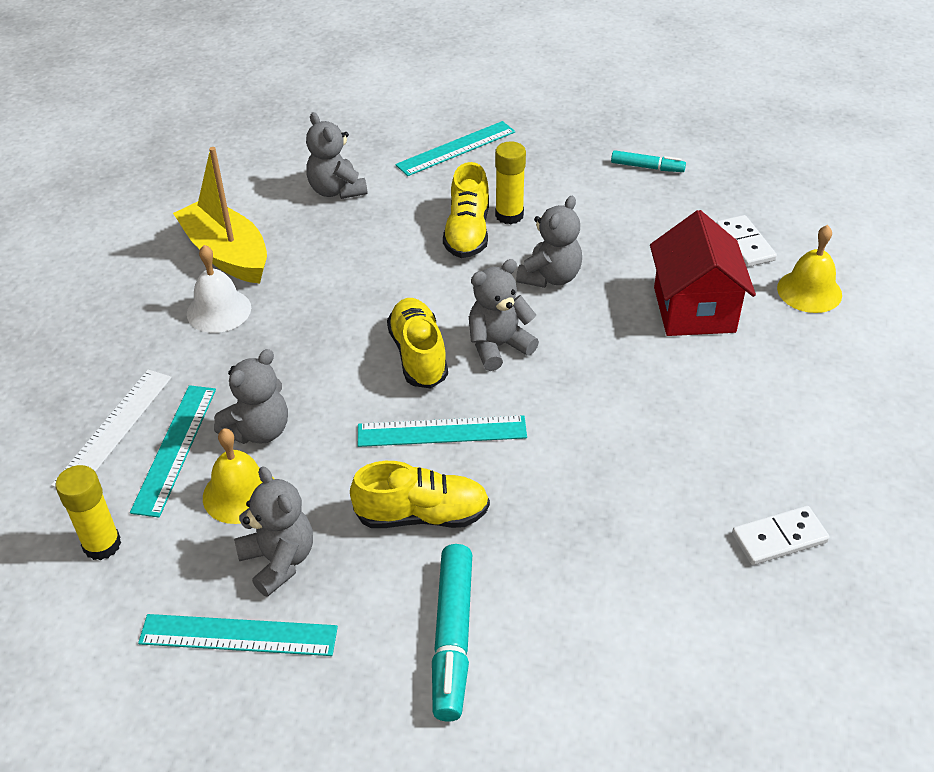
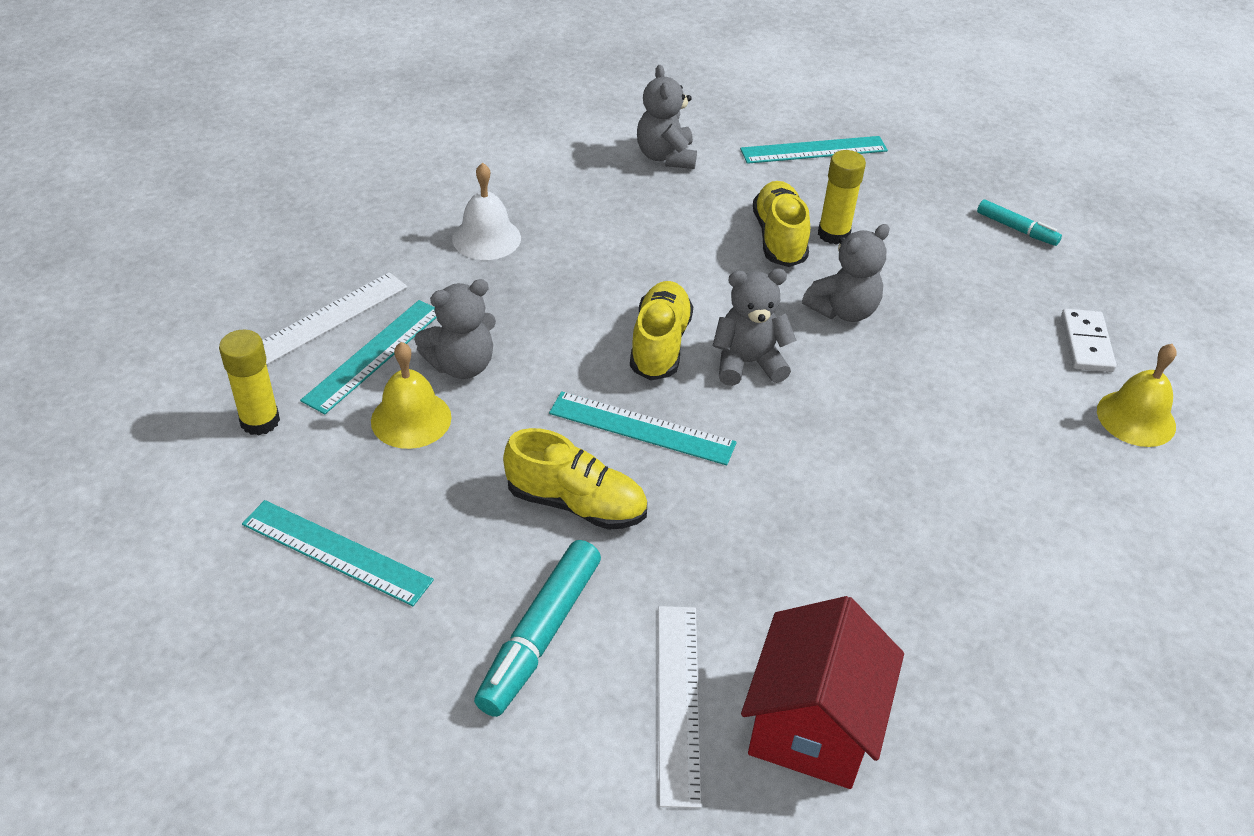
camera: 20 degrees right, 0 degrees up
(227, 254) = (523, 187): yellow boat -> none
(279, 560) = (412, 496): grey teddy bear -> none
(467, 232) = (779, 238): yellow shoe -> yellow shoe turned 150 degrees clockwise
(592, 647) = (678, 701): none -> white ruler
(694, 310) = (987, 395): red house -> red house (812, 725)
(779, 538) = (950, 669): white domino -> none

